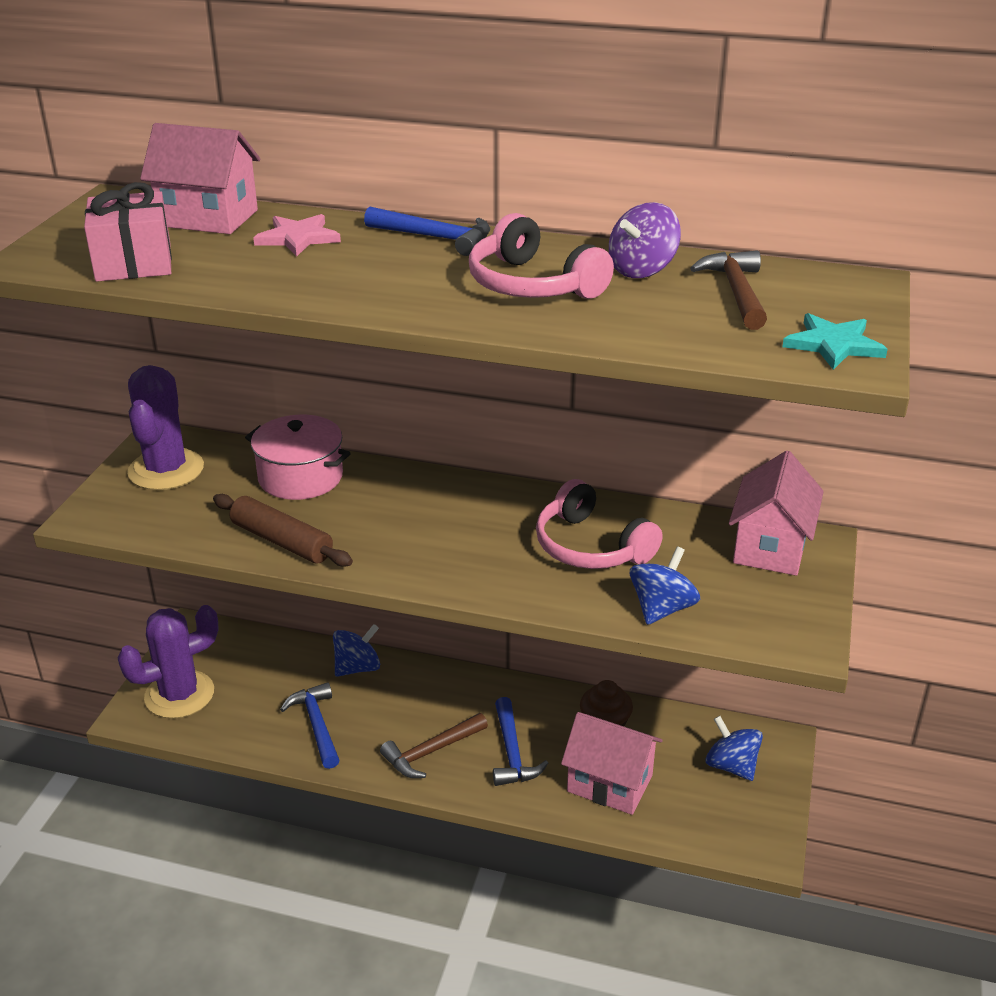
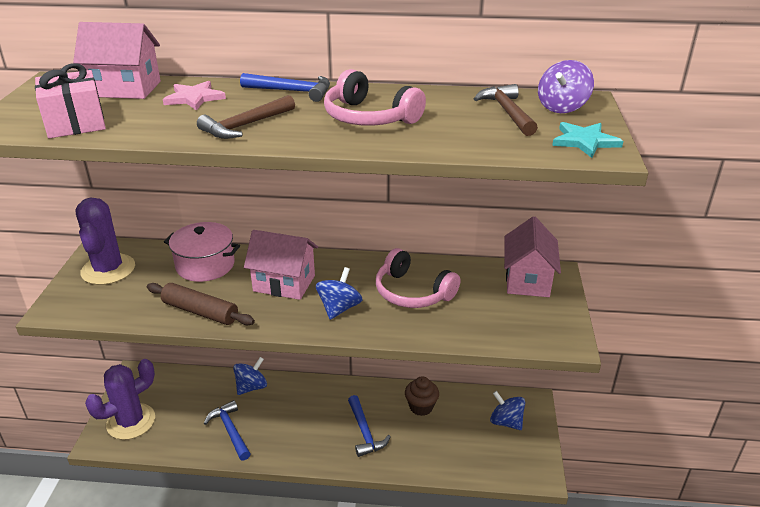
camera: 10 degrees left, 0 degrees up
(431, 752) = (311, 439): brown hammer -> brown hammer (245, 125)
(610, 783) = (432, 444): pink house -> pink house (284, 283)
(642, 270) = (439, 102): purple spinning top -> purple spinning top (562, 107)
(662, 608) = (469, 329): blue spinning top -> blue spinning top (339, 308)

